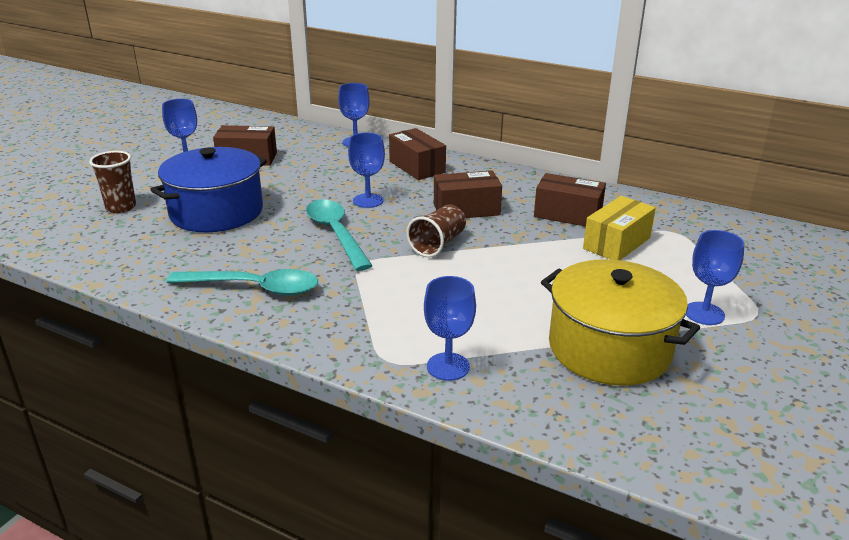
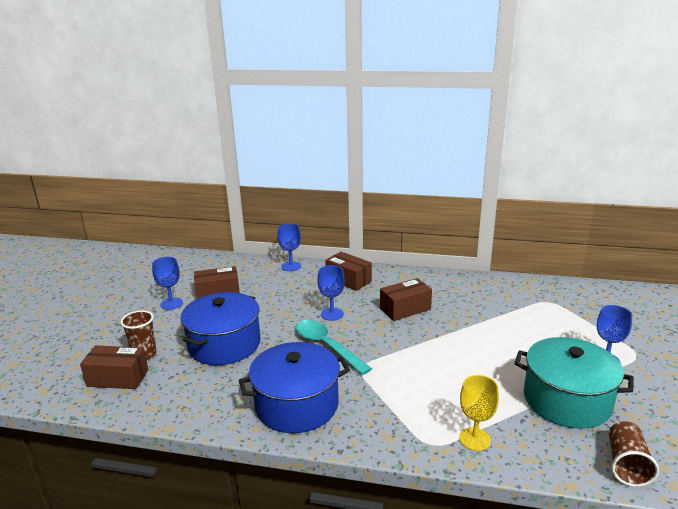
camera: 15 degrees left, 5 degrees down
(254, 288) = (297, 405): turquoise spoon -> blue pot
(438, 244) = (404, 341): brown cup -> brown cup (626, 465)
(448, 366) = (474, 439): blue goblet -> yellow goblet
(568, 214) = (474, 301): brown box -> brown box (118, 378)
(609, 348) = (567, 400): yellow pot -> turquoise pot
(617, 243) = (519, 317): yellow box -> none

